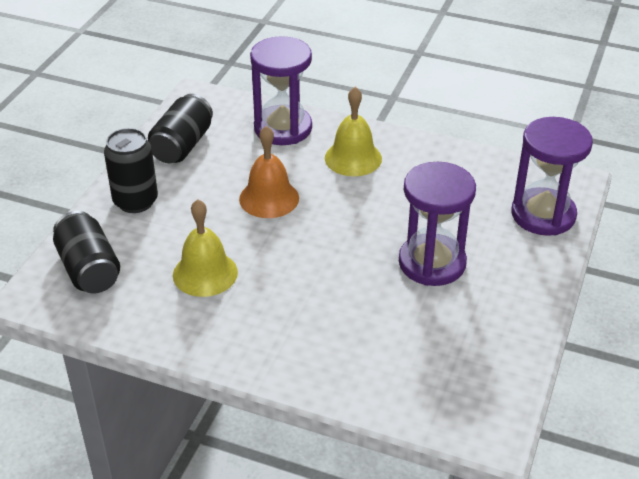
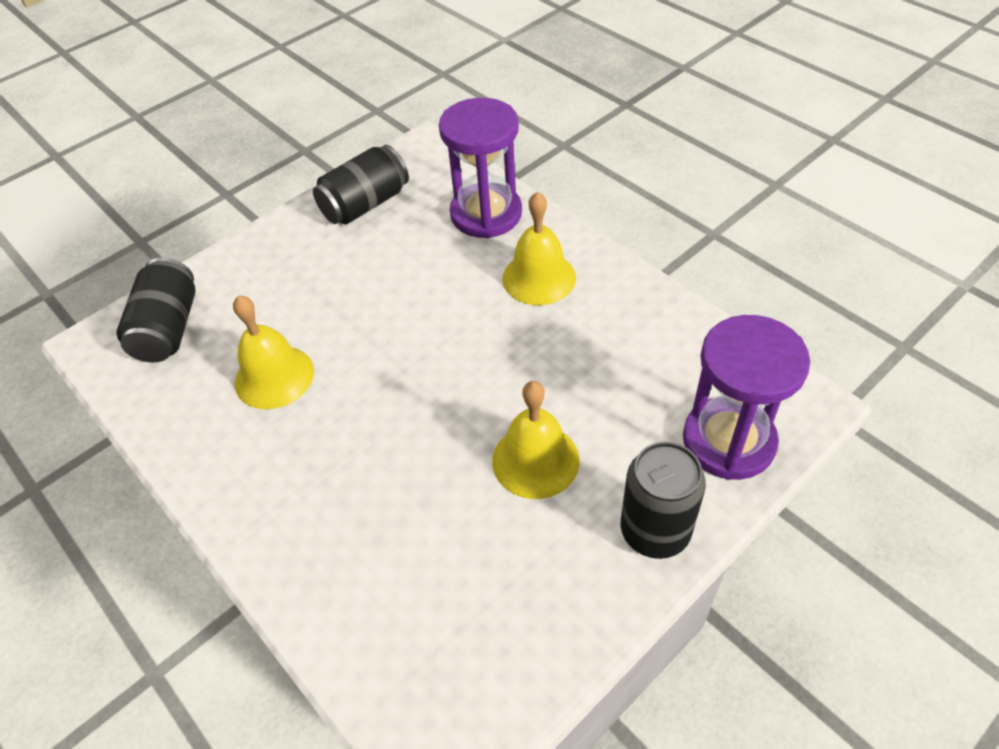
camera: 30 degrees right, 10 degrees up
(135, 201) = (271, 259): black can -> black can (655, 531)
(269, 198) = (408, 301): orange bell -> none
(432, 263) = (535, 460): purple hourglass -> yellow bell

